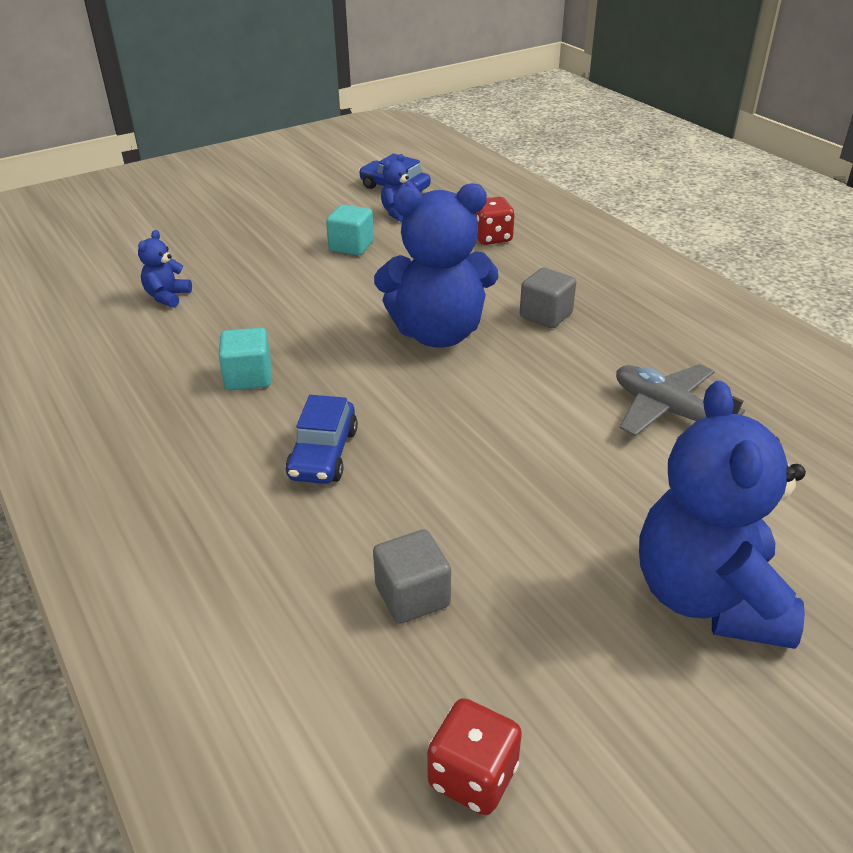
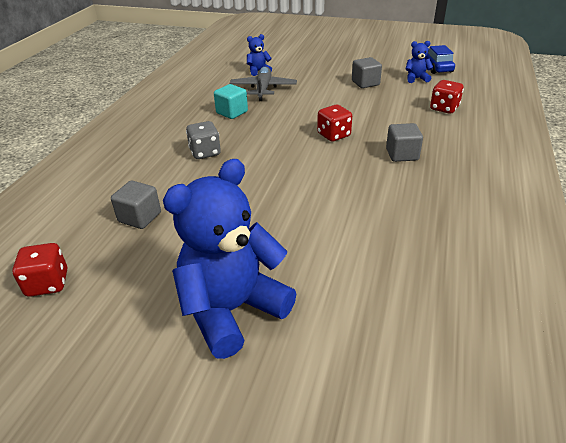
camera: 50 degrees right, 0 degrees up
(323, 454) = (205, 152): blue car -> grey dice
(351, 246) = (365, 83): turquoise cube -> grey cube
(438, 333) = (333, 135): blue teddy bear -> red dice
(668, 411) = (378, 230): grey plane -> grey plane (263, 89)

